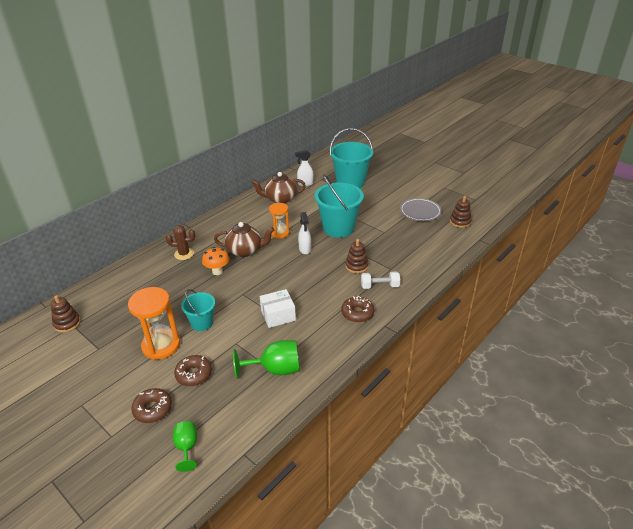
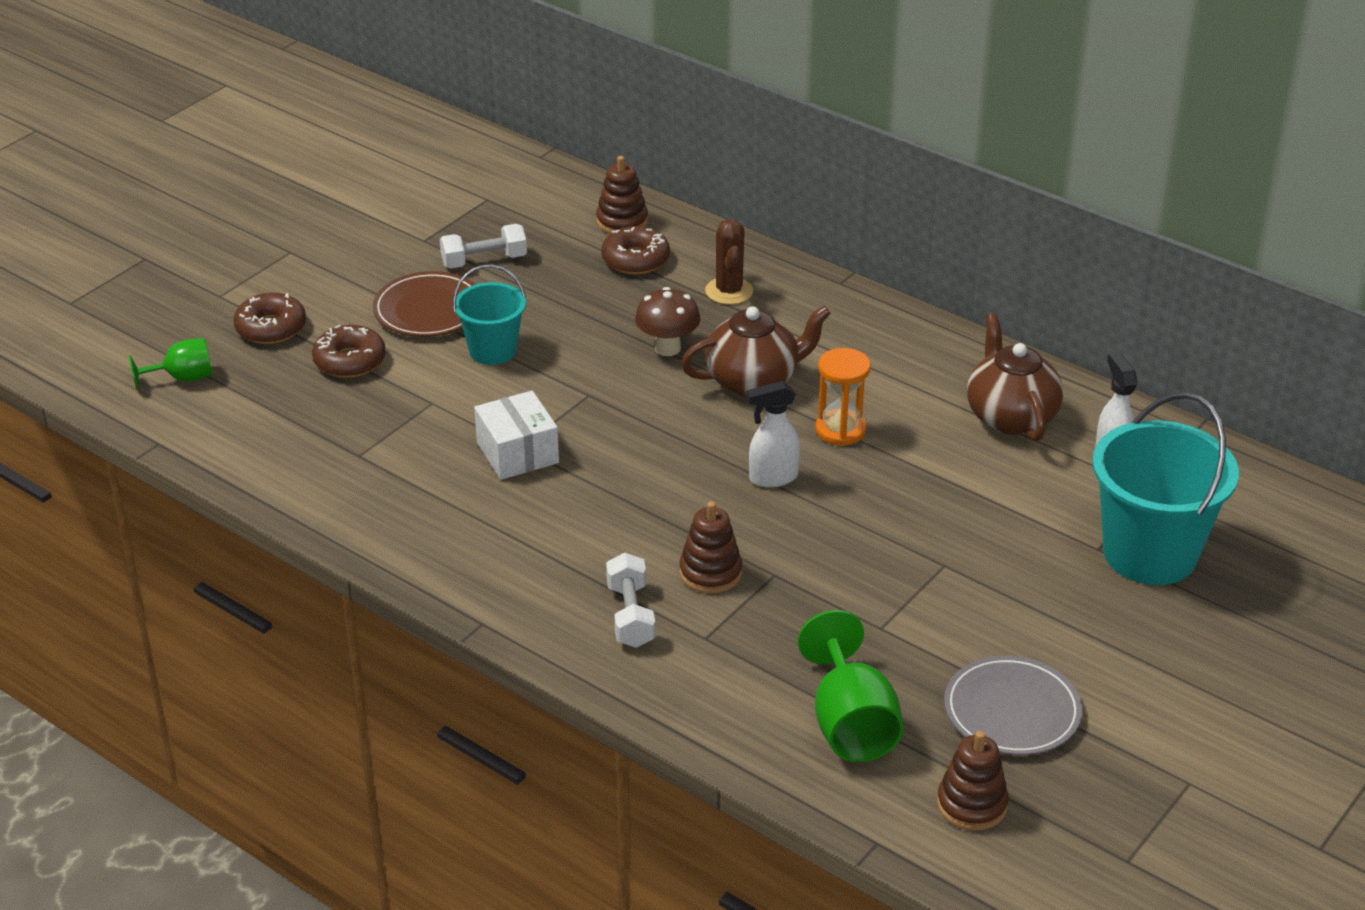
camera: 85 degrees right, 0 degrees up
(67, 323) = (492, 191): brown stacking toy -> brown stacking toy (622, 221)
(128, 326) = (484, 261): none -> white dumbbell
(161, 345) = (429, 310): orange hourglass -> brown plate
(217, 271) = (667, 348): orange mushroom -> brown mushroom
(245, 251) = (754, 380): brown teapot -> brown teapot turned 105 degrees counterclockwise
(275, 369) = (354, 463): green goblet -> green goblet (850, 724)
(338, 228) = (884, 535): turquoise bucket -> none
(357, 313) = (525, 577): brown donut -> brown donut (635, 259)

